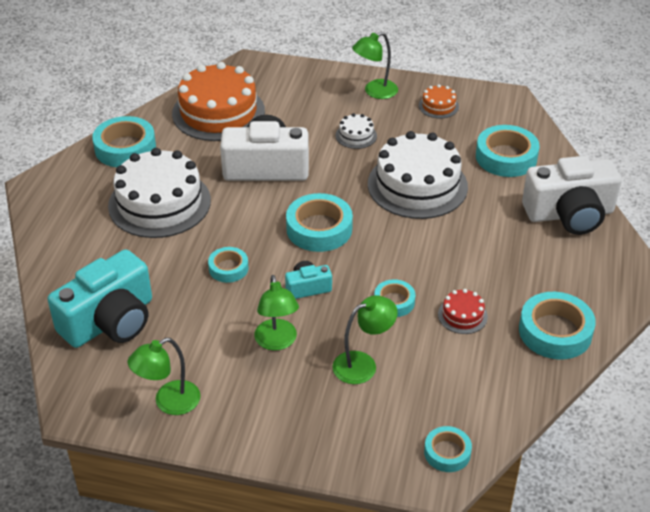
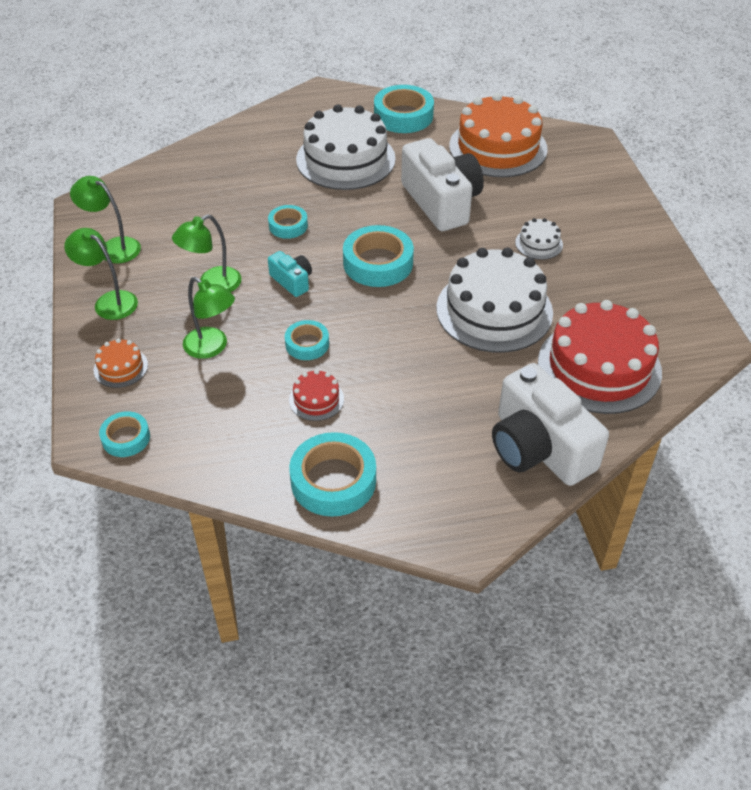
camera: 65 degrees right, 5 degrees up
(110, 321) = (188, 185): turquoise camera -> none
(374, 92) = (624, 234): green lamp -> green lamp (109, 301)
(438, 106) = (644, 288): orange cake -> orange cake (121, 367)
(506, 157) = (599, 367): turquoise tape -> red cake

